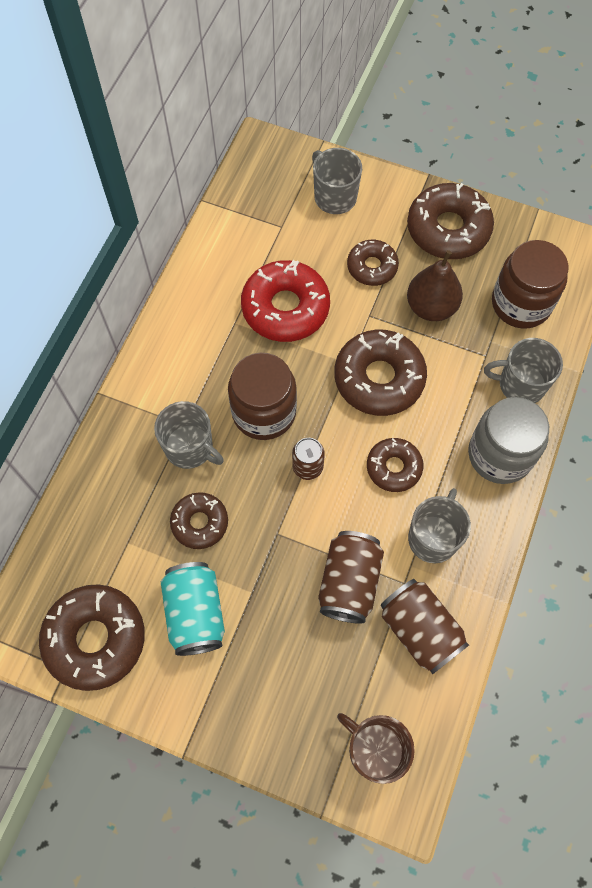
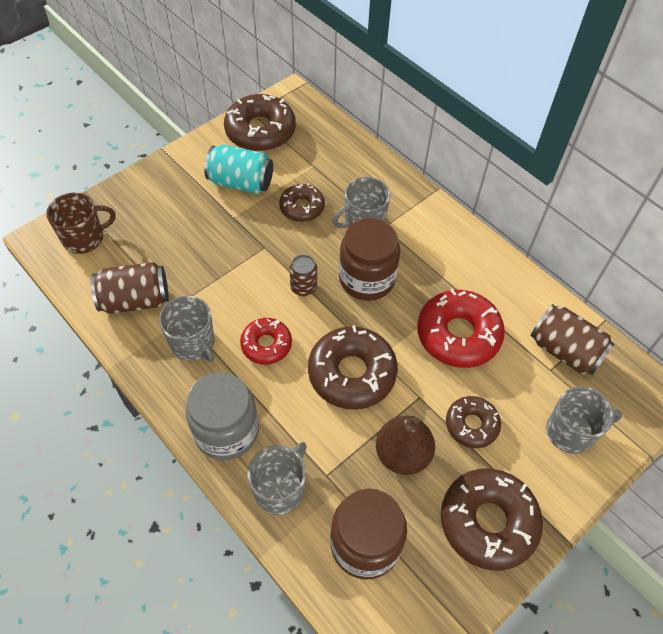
camera: 115 degrees right, 10 degrees down
(349, 582) = (199, 273): brown can -> brown can (565, 351)
(394, 467) = (266, 345): brown donut -> red donut

